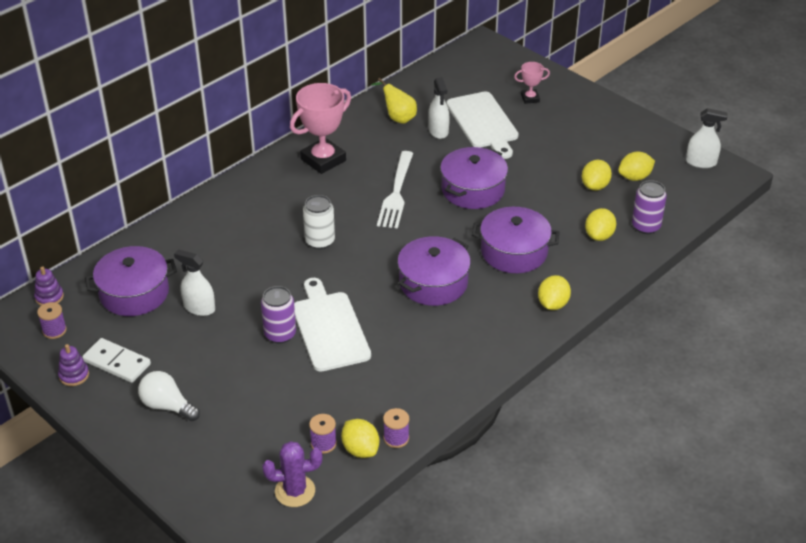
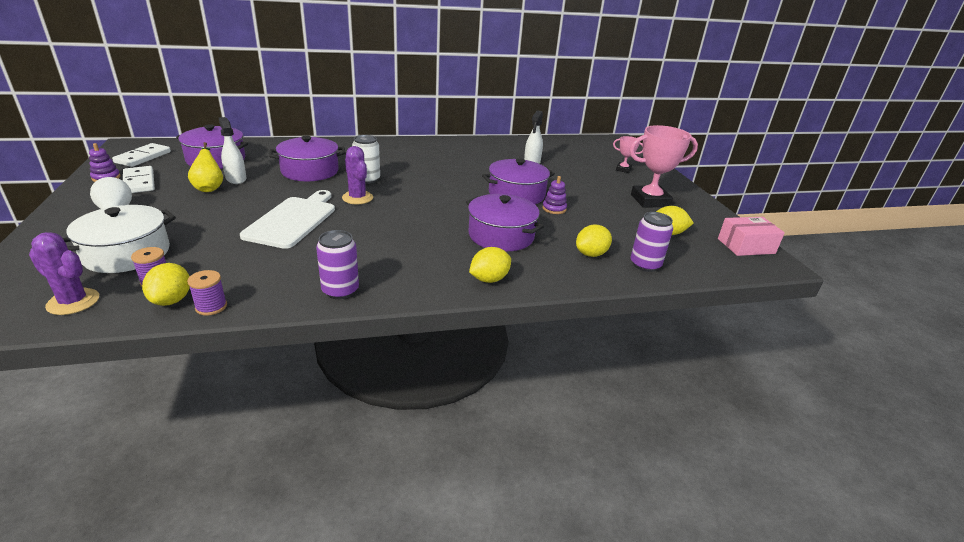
camera: 30 degrees right, 10 degrees down
(49, 297) = (172, 145): purple stacking toy -> purple stacking toy (554, 209)
(54, 330) = (143, 157): purple spool -> white domino
(255, 435) = (127, 253): none -> white pot
(280, 334) = (256, 210): purple can -> purple can (340, 291)
(323, 160) = (433, 150): pink trophy -> pink trophy (650, 201)
(345, 271) = (357, 198): none -> purple cactus
(396, 193) = (457, 177): white fork -> none
(398, 118) = (512, 149): yellow pear -> yellow pear (209, 187)
(433, 283) = (409, 227): purple pot -> purple pot (310, 171)
(483, 123) = (571, 169): white cutting board -> none
(595, 186) = (623, 225): yellow lemon -> none
(701, 162) = (746, 246): white spray bottle -> pink box

